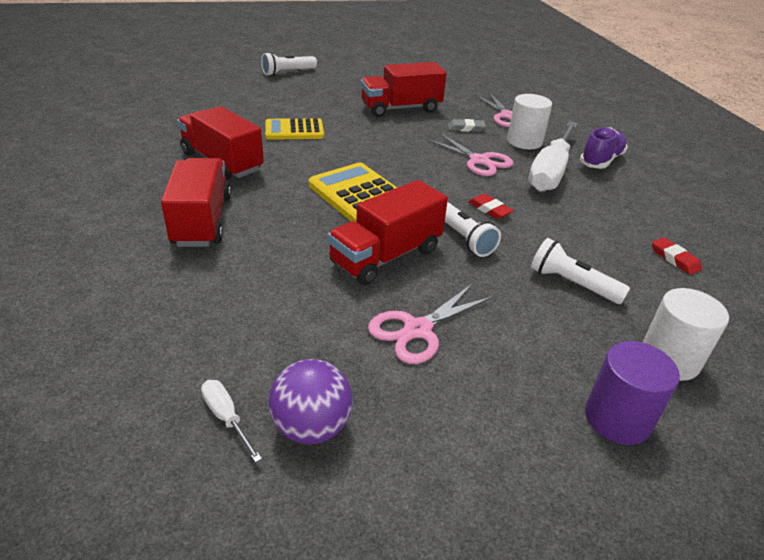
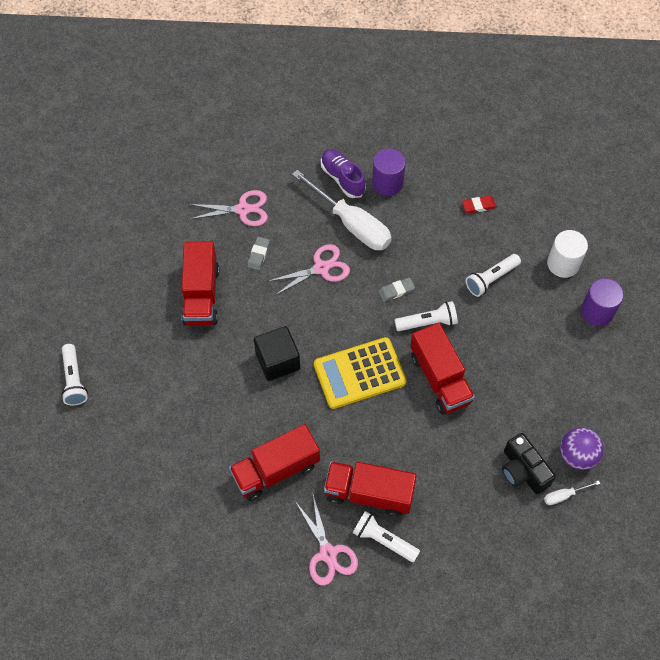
camera: 70 degrees left, 25 degrees up
(137, 239) = (383, 540): none -> white flashlight
(264, 357) = (523, 470): none -> black camera
(294, 130) = (226, 400): yellow calculator -> none
(351, 150) = (278, 361): none -> black cube
(417, 330) = (516, 382): pink scissors -> pink scissors (328, 553)
(489, 209) = (396, 291): red eraser -> grey eraser
(524, 141) = (296, 219): white cylinder -> none
(627, 188) = (387, 183): none -> purple cylinder

